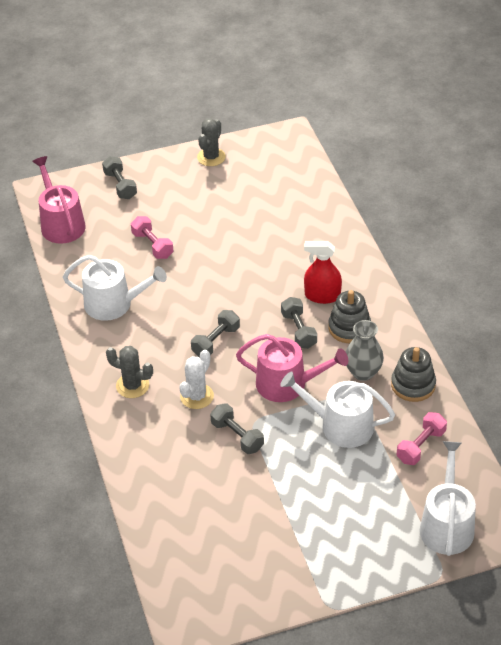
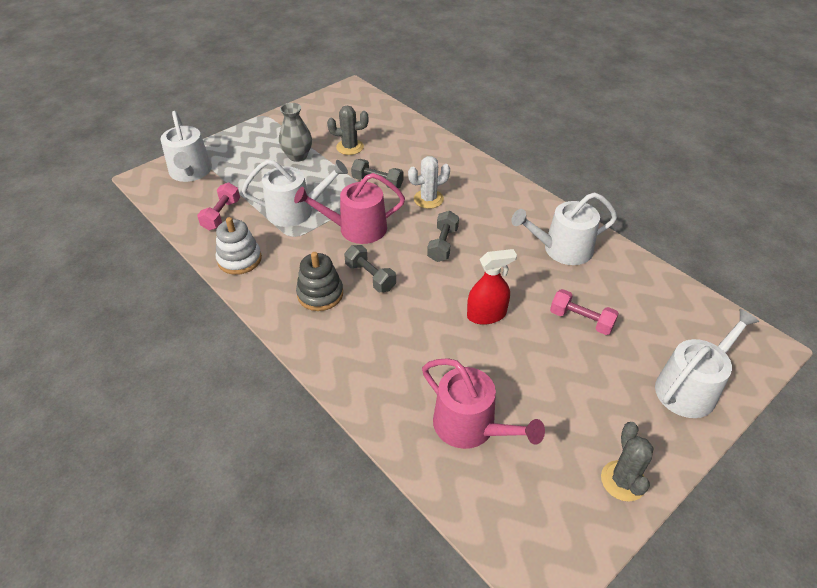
camera: 155 degrees right, 0 degrees up
(61, 223) = (699, 314): pink watering can -> pink watering can (471, 426)
(120, 185) = (690, 387): grey dumbbell -> white watering can
(132, 386) = (486, 192): grey cactus -> grey cactus (350, 147)
(197, 396) = (428, 199): white cactus -> white cactus turned 60 degrees clockwise
(322, 296) = (363, 319): red spray bottle -> red spray bottle (486, 315)
(363, 372) = (291, 257): grey vase -> grey vase (297, 156)
(413, 385) = (239, 259): grey stacking toy -> white stacking toy

